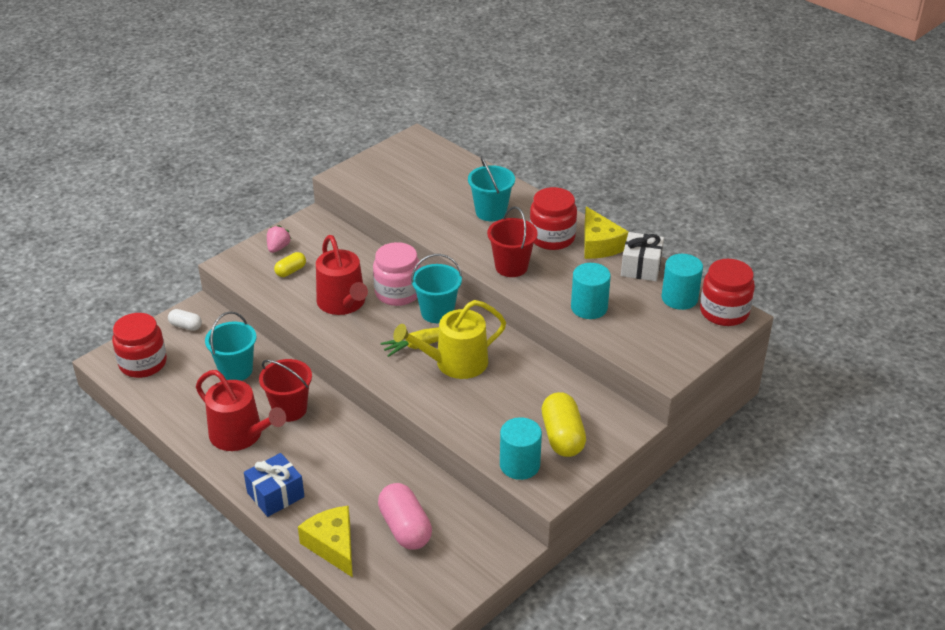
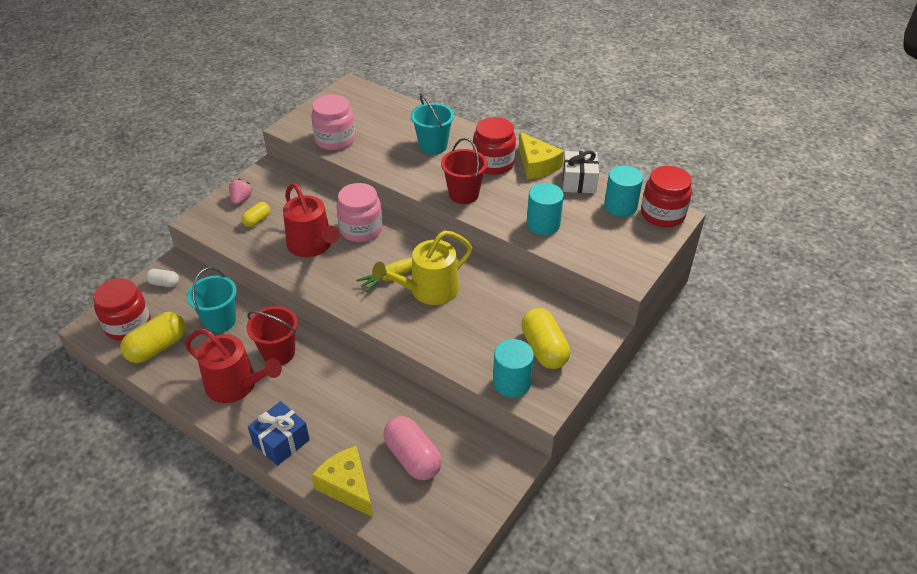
camera: 10 degrees left, 5 degrees up
(168, 388) = (157, 347): none -> yellow capsule
(387, 195) = (335, 140): none -> pink jar
(437, 312) = (401, 244): turquoise bucket -> none

